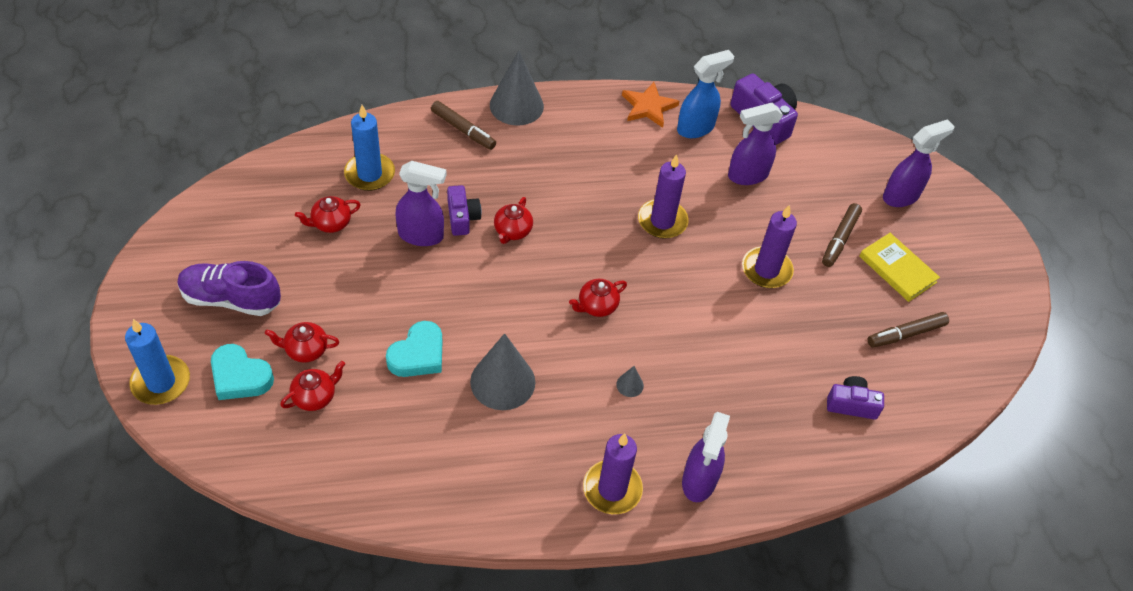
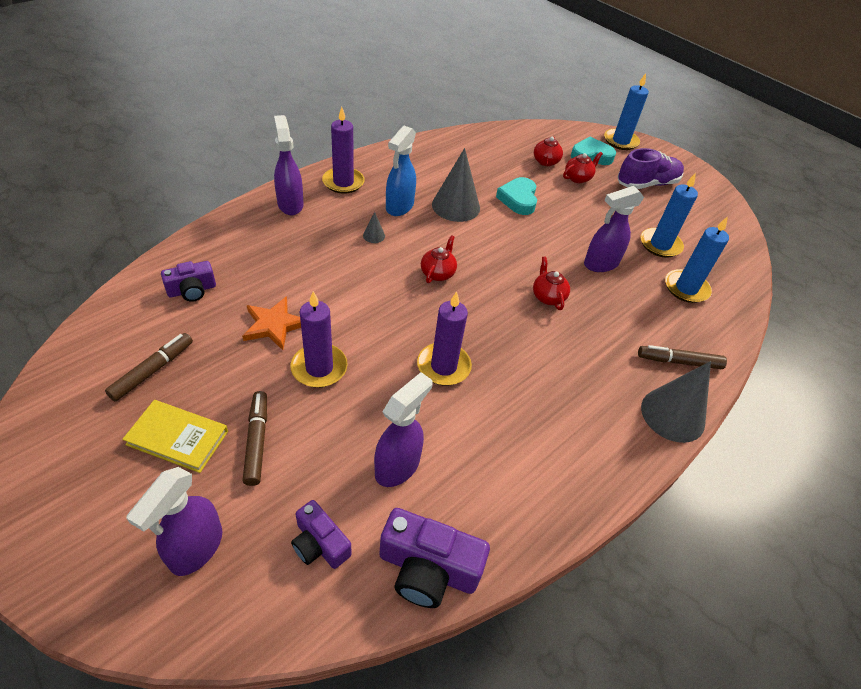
camera: 145 degrees right, 5 degrees down
(330, 223) = (660, 245): red teapot -> blue candle
(462, 217) = (591, 289): purple camera -> purple camera (319, 544)
(648, 107) = (563, 497): orange star -> orange star (274, 325)
(696, 128) = (493, 499): blue spray bottle -> blue spray bottle (399, 207)

